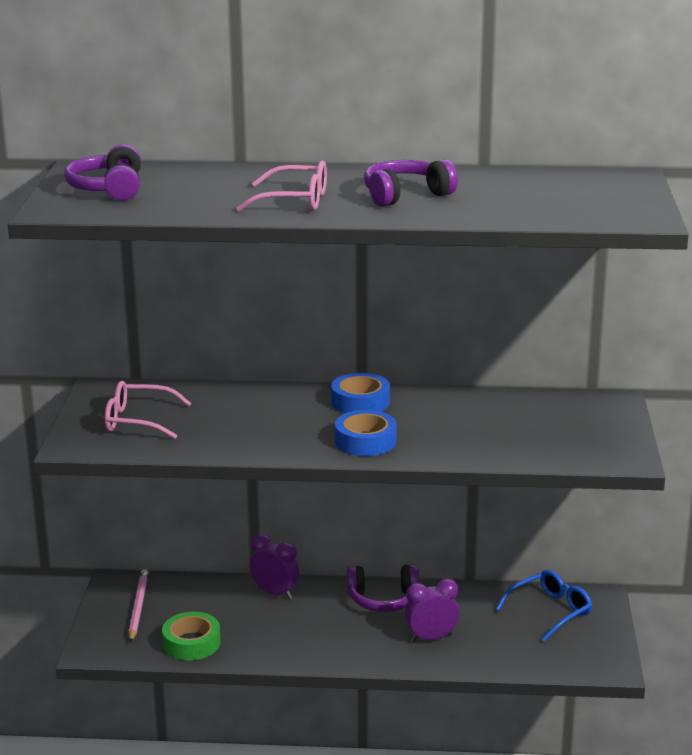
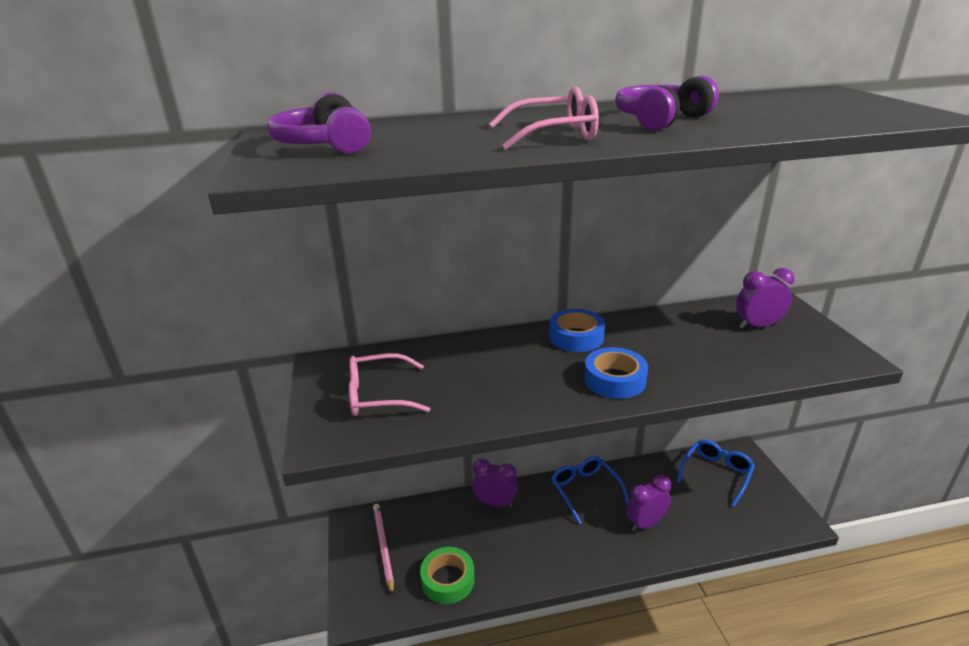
camera: 15 degrees left, 5 degrees up
(383, 599) = (585, 490): purple headphones -> blue glasses
(562, 419) = (757, 326): none -> purple clock

